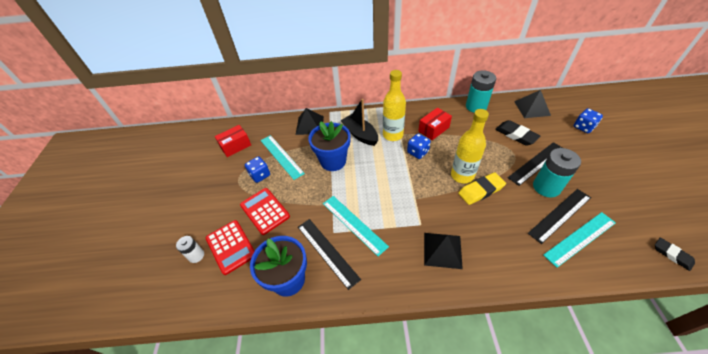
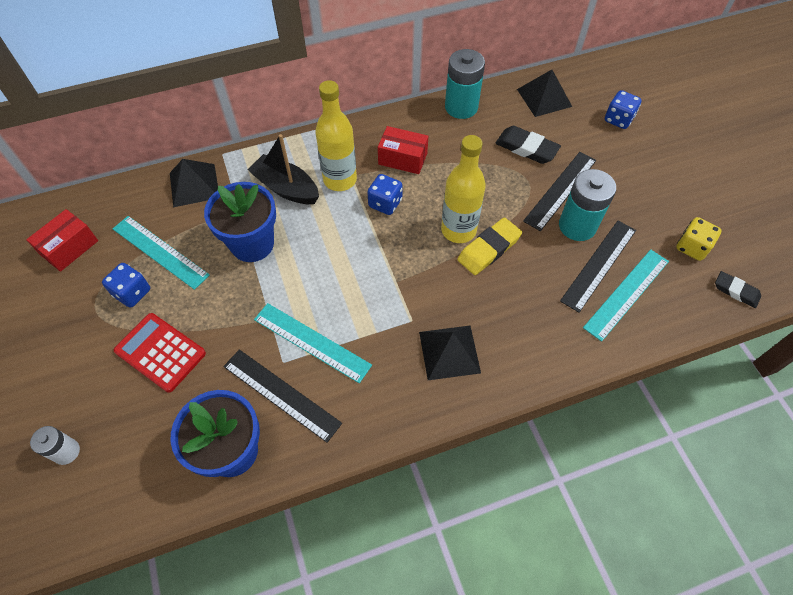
camera: 20 degrees left, 10 degrees up
(231, 246) = (121, 423): red calculator -> none
(433, 129) = (402, 159): red box -> red box turned 75 degrees clockwise
(635, 217) = (692, 247): none -> yellow dice

